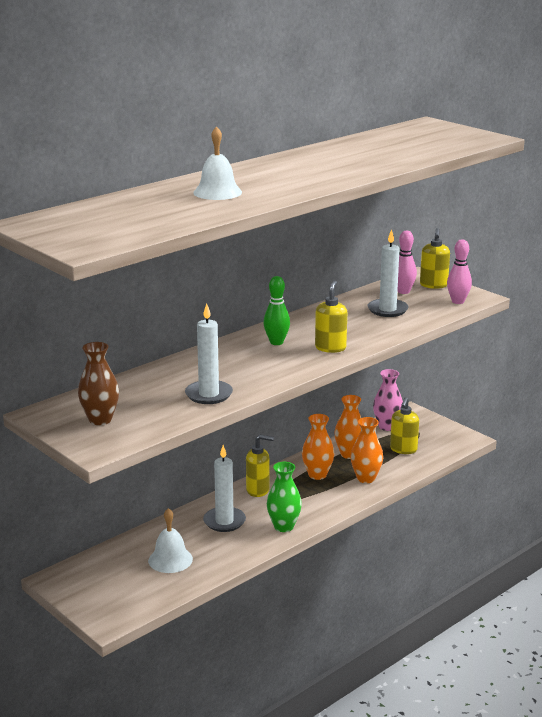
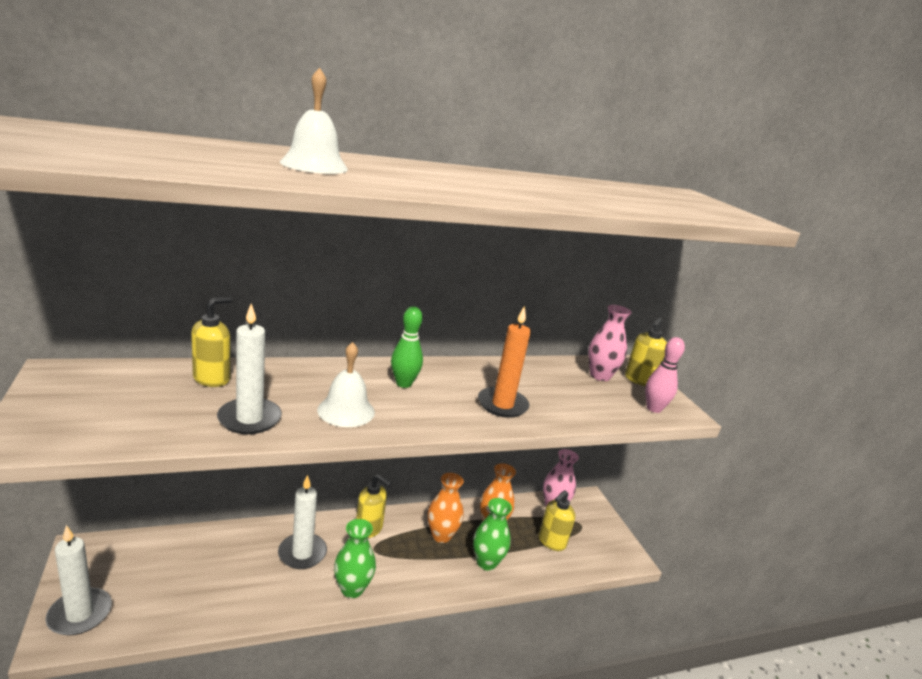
camera: 20 degrees right, 0 degrees up
(100, 420) = (95, 403): brown vase -> none
(170, 560) = (204, 579): white bell -> white bell (346, 410)
(330, 348) = (454, 412): yellow soap dispenser -> yellow soap dispenser (212, 378)
(356, 333) = (502, 405): none -> orange candle
(366, 478) = (486, 562): orange vase -> green vase
(387, 310) = (563, 390): white candle -> white candle (80, 614)
(403, 291) = (600, 376): pink bowling pin -> pink vase

